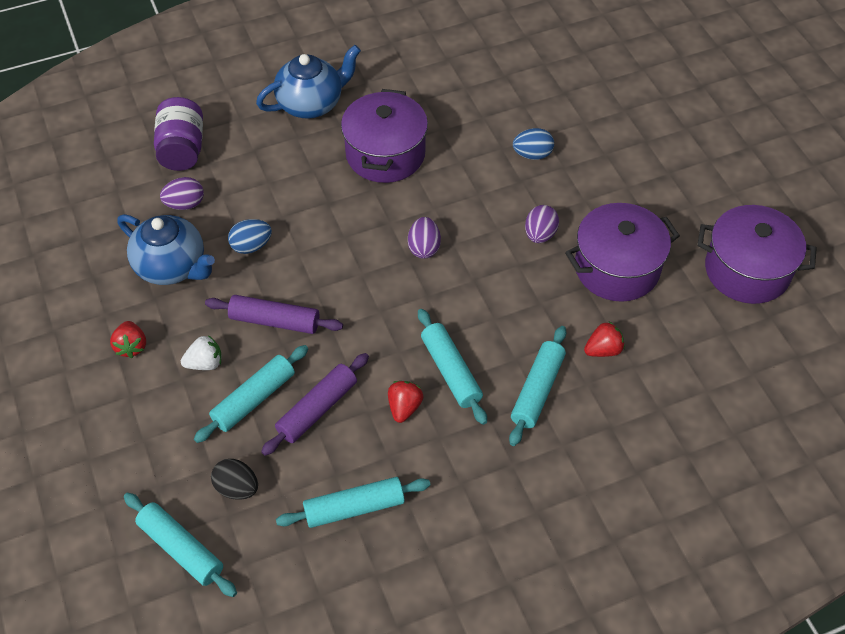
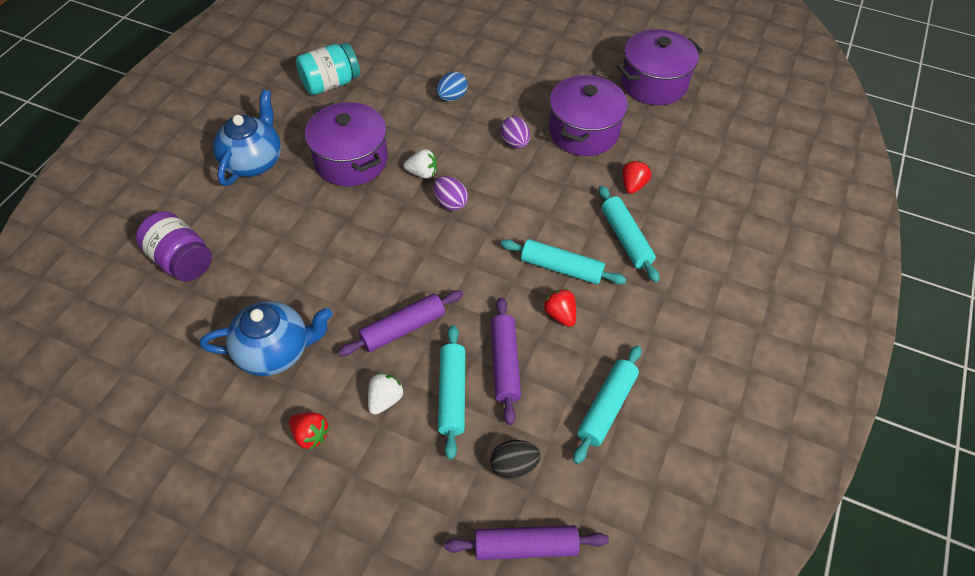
camera: 45 degrees left, 0 degrees up
(181, 549) = (525, 546): turquoise rolling pin -> purple rolling pin
(185, 204) = (232, 298): purple egg -> none
(251, 246) = (323, 290): blue egg -> none
(430, 206) = (422, 173): none -> white strawberry
(442, 74) = (330, 83): none -> turquoise jar

